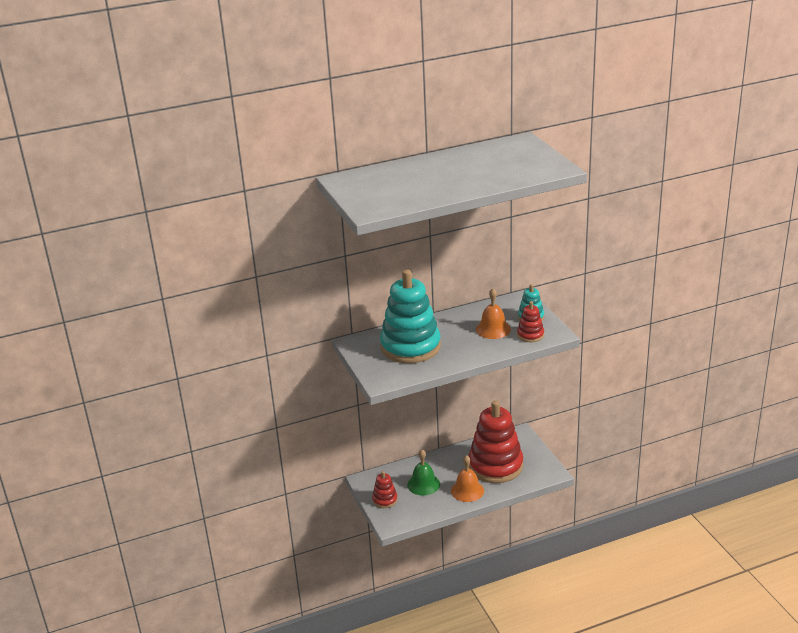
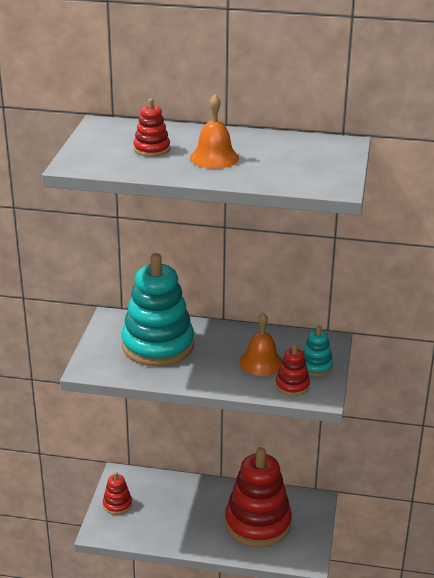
camera: 30 degrees right, 0 degrees up
(404, 184) = (151, 149): none -> red stacking toy
(423, 484) = (168, 507): green bell -> none
(467, 490) = (203, 535): orange bell -> orange bell (214, 158)

